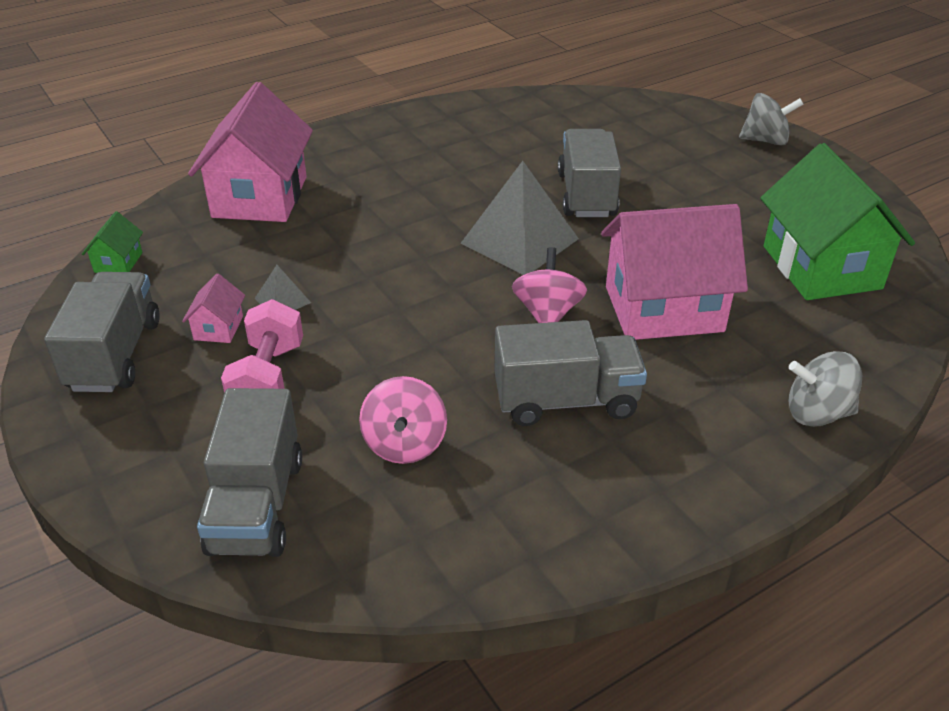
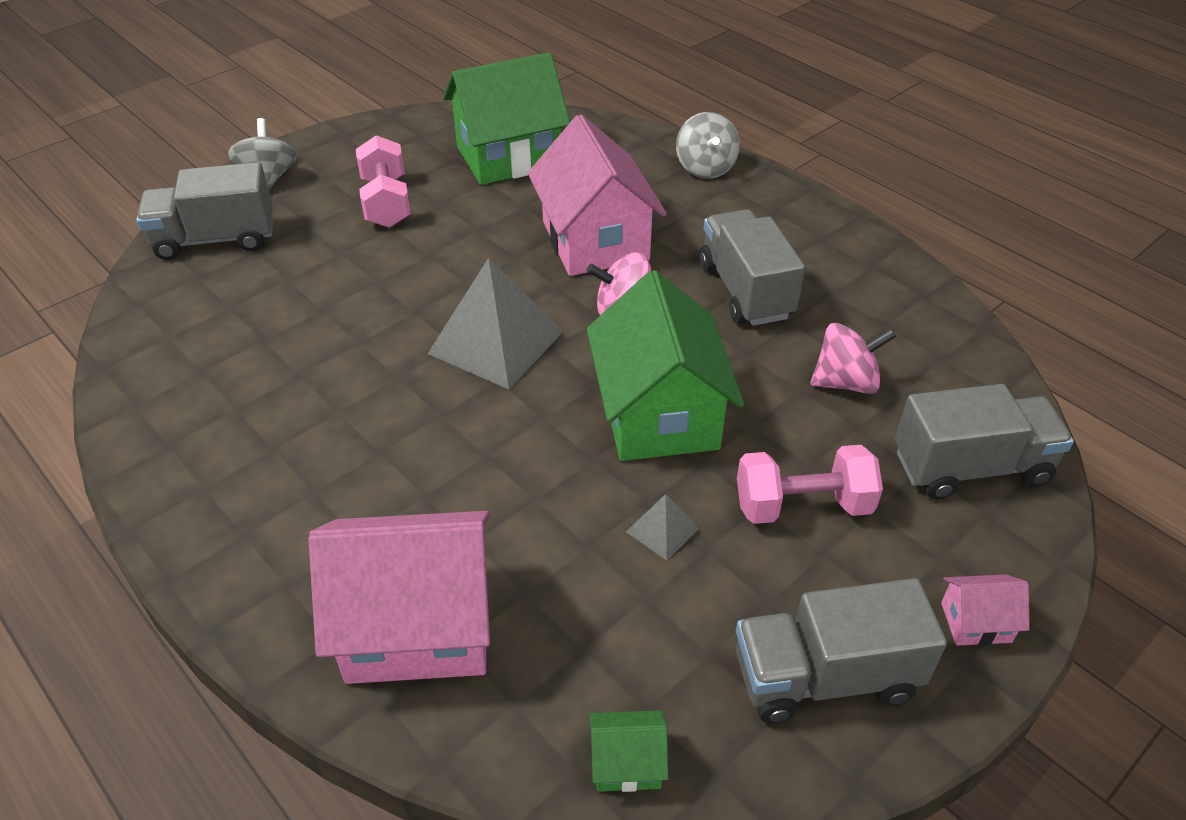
camera: 100 degrees left, 5 degrees up
(218, 328) = (735, 580): pink house -> pink house (976, 622)
(404, 316) = (659, 414): none -> green house
(586, 195) = (392, 299): grey truck -> grey truck (215, 239)
(729, 195) = (386, 202): none -> pink dumbbell

